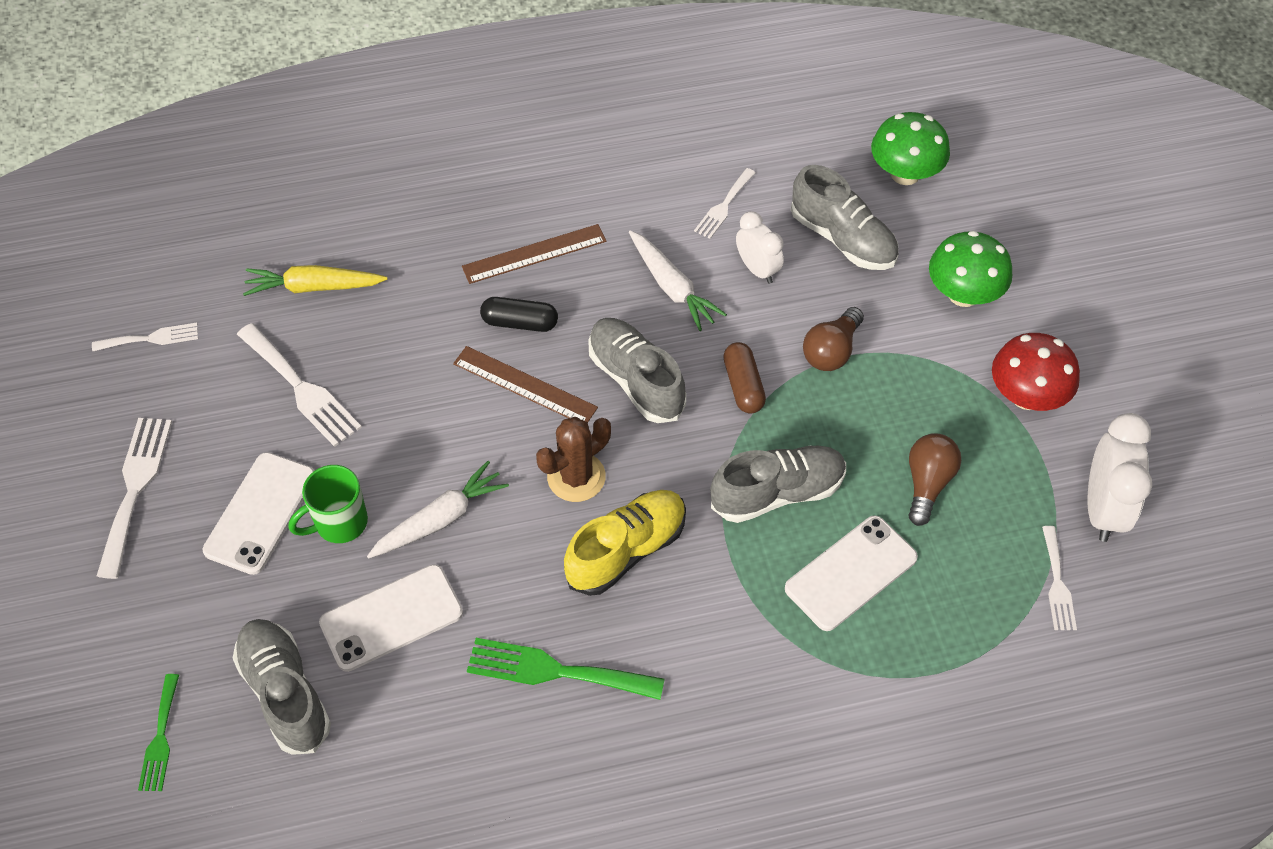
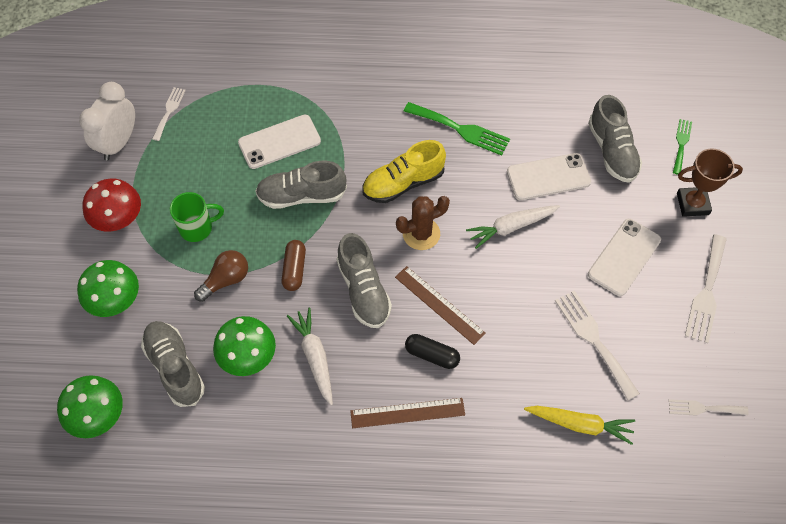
camera: 165 degrees left, 5 degrees up
(147, 627) = (692, 204): none -> brown trophy
(339, 523) = (574, 239): green mug -> green mug (197, 228)
(724, 206) = (250, 421): white fork -> none
(757, 269) = (248, 357): white clock -> green mushroom
(927, 483) = (210, 180): brown light bulb -> none

